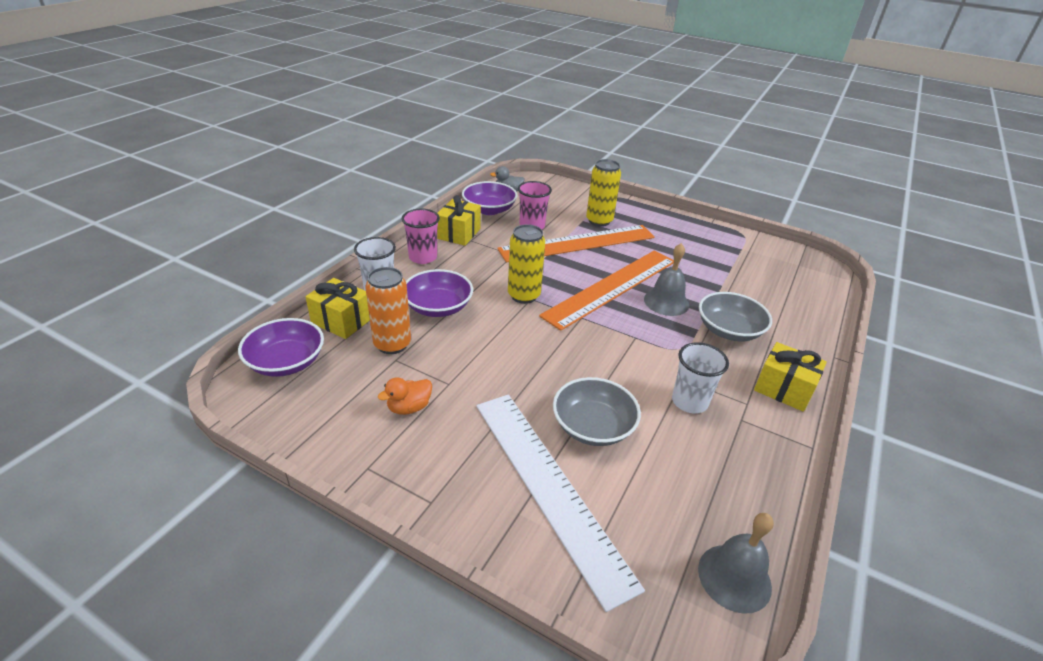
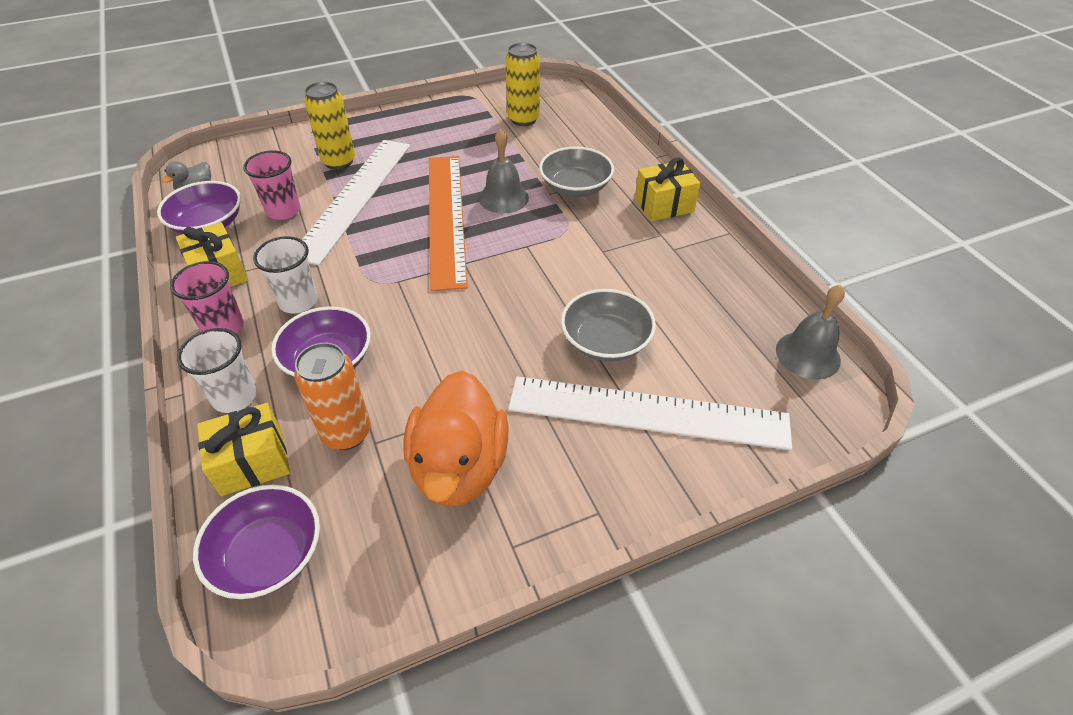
camera: 50 degrees left, 10 degrees up
(409, 407) = (459, 467): orange duck -> orange duck, size x2.20
(524, 295) = (388, 283): yellow can -> yellow can (523, 119)
(578, 243) = (354, 197): orange ruler -> white ruler
(689, 402) = (630, 264): white cup -> white cup (298, 301)

